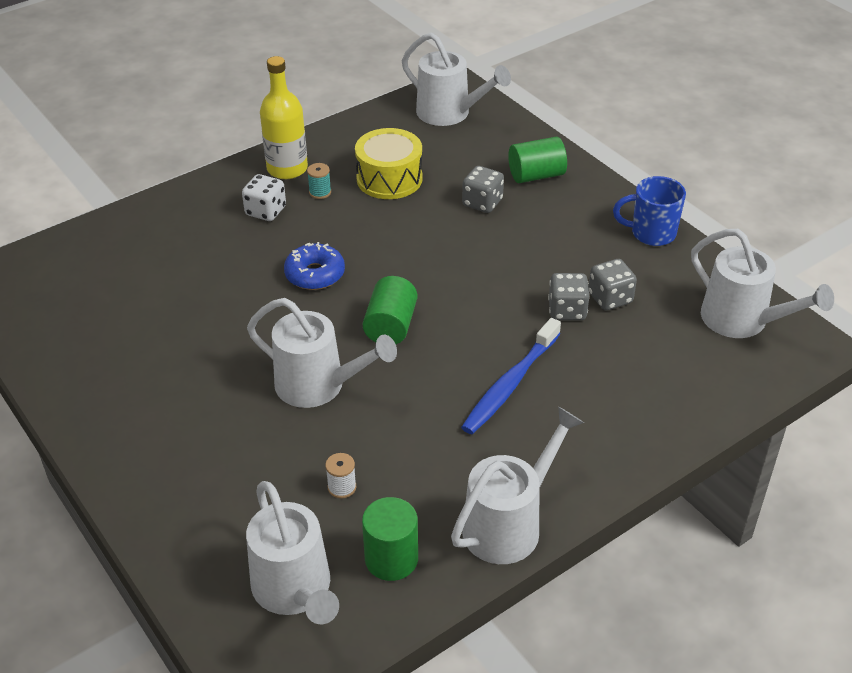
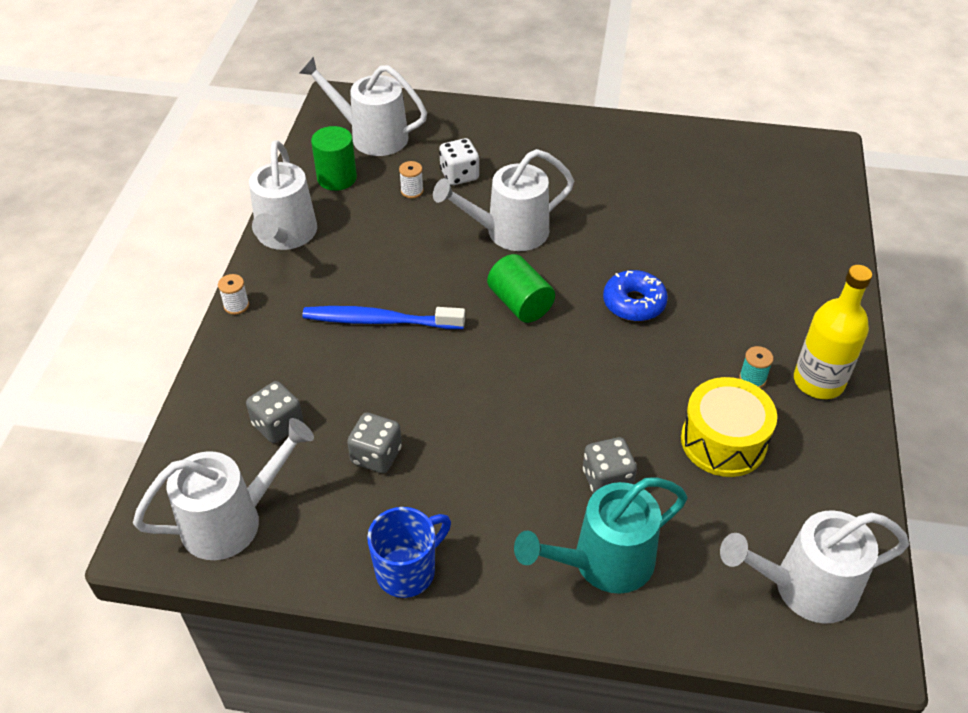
camera: 135 degrees right, 5 degrees up
(266, 211) = (759, 327): white dice -> white dice (459, 175)
(510, 384) = (380, 321): blue toothbrush -> blue toothbrush turned 75 degrees counterclockwise
(536, 175) = (603, 563): green cylinder -> turquoise watering can
(567, 310) = (401, 415): grey dice -> grey dice (278, 425)
(617, 480) = (236, 305): none -> white spool
(743, 321) = (233, 520): white watering can -> white watering can turned 150 degrees clockwise

